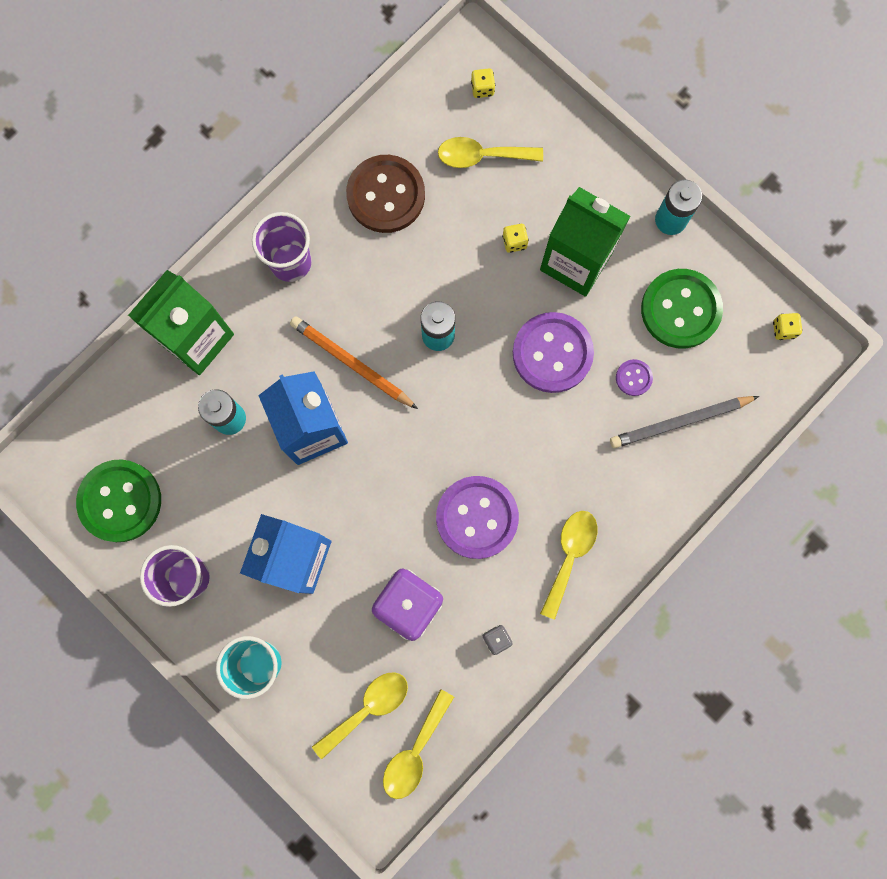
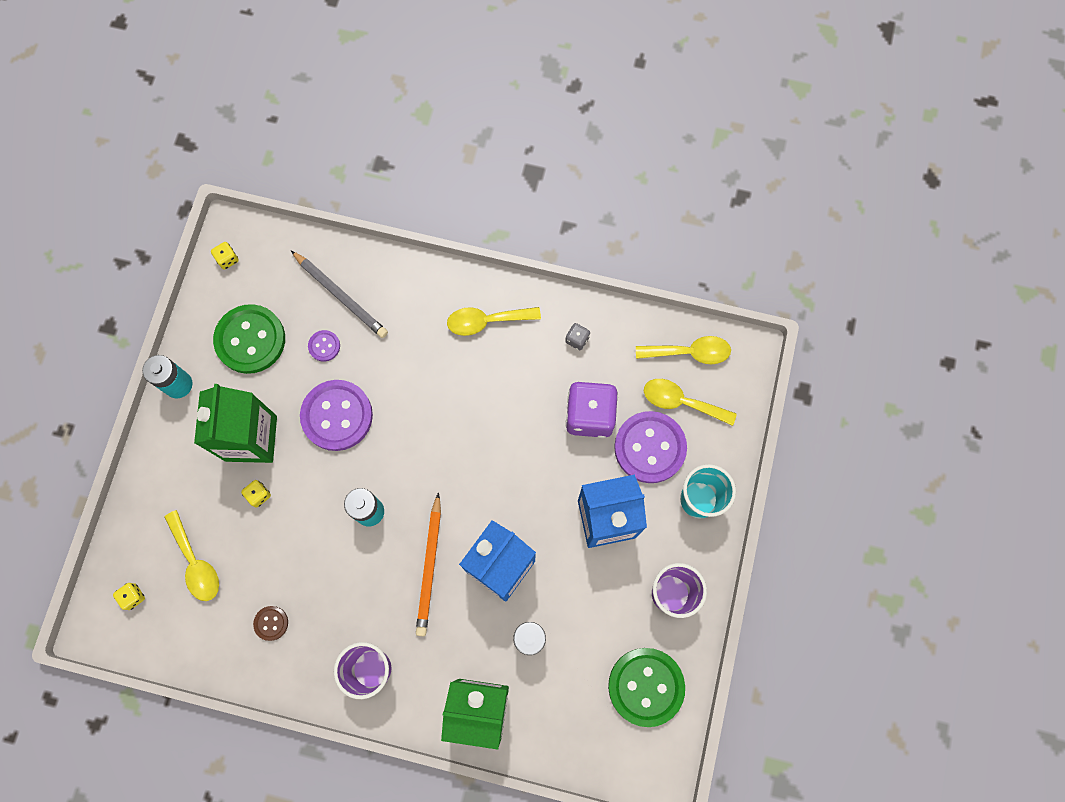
camera: 120 degrees left, 5 degrees down
(386, 195) = (271, 623): brown button -> brown button, size x0.45
(477, 517) = (497, 402): purple button -> purple button (650, 448)

